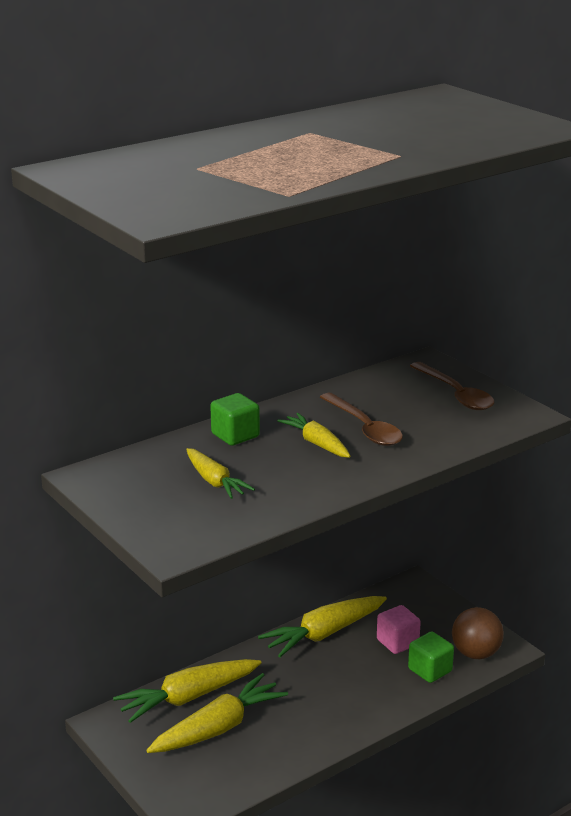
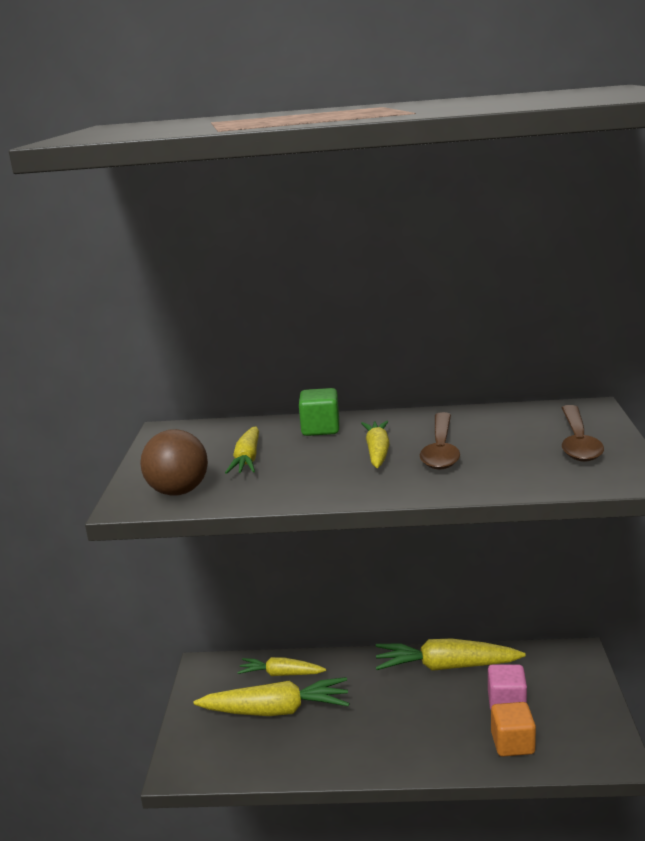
camera: 40 degrees right, 5 degrees down
(188, 698) = (281, 674): yellow carrot -> yellow carrot, size x0.60
(430, 670) = (512, 743): green cube -> orange cube
(475, 653) = (577, 747): brown ball -> brown ball (178, 491)

